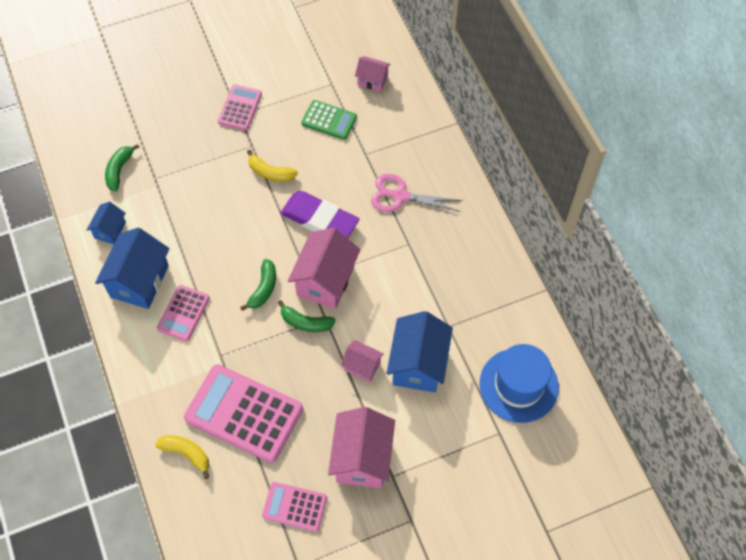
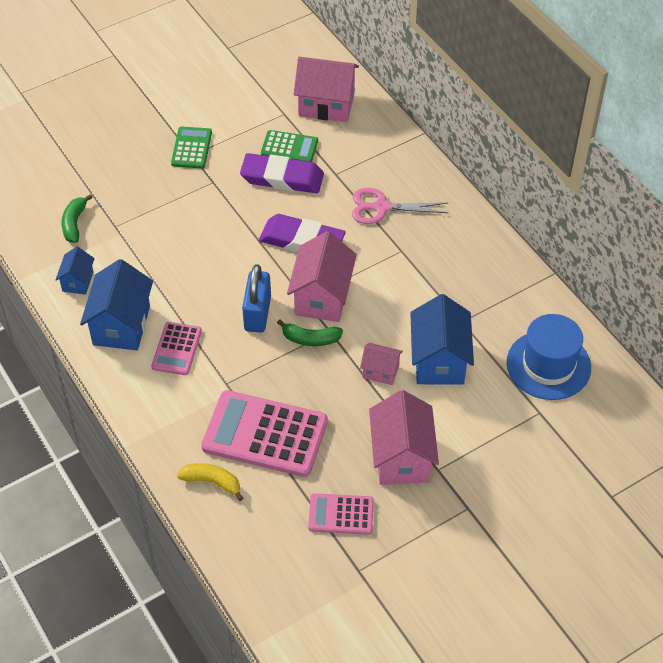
camera: 10 degrees left, 10 degrees down
(240, 108) = (191, 148): pink calculator -> green calculator
(263, 288) = (257, 313): green banana -> blue padlock
(270, 172) = (239, 204): yellow banana -> none
(315, 151) = (282, 178): none -> purple eraser
(372, 80) = (326, 105): pink house -> pink house, size x1.85

